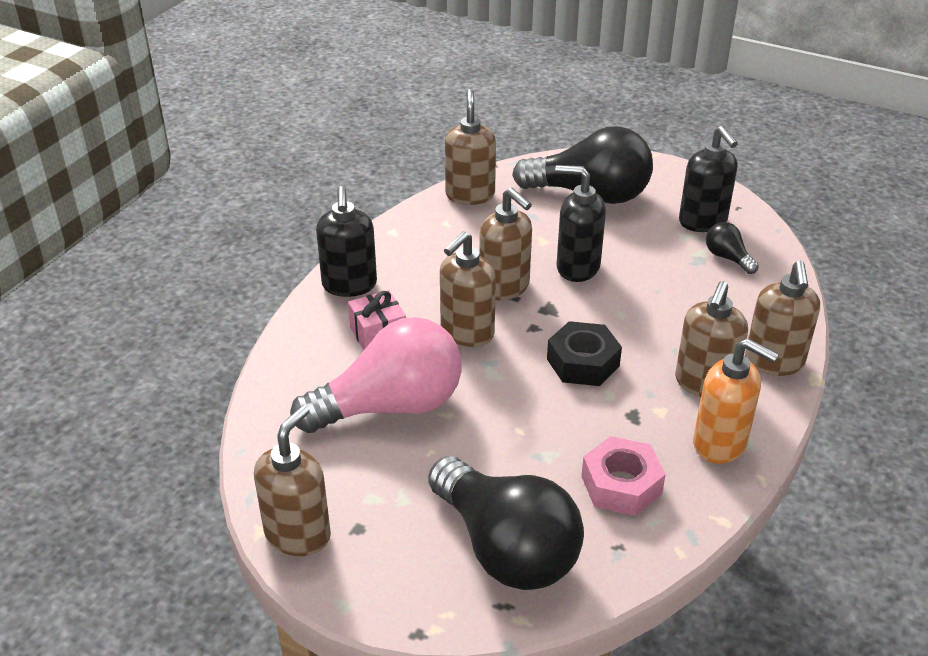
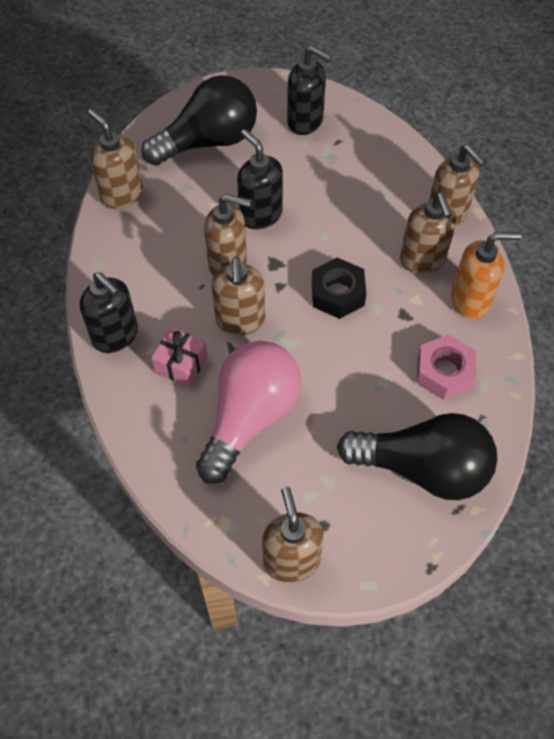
camera: 40 degrees left, 20 degrees up
(577, 267) = (260, 214): black soap dispenser -> black soap dispenser turned 75 degrees clockwise
(727, 258) = (348, 145): black light bulb -> none

